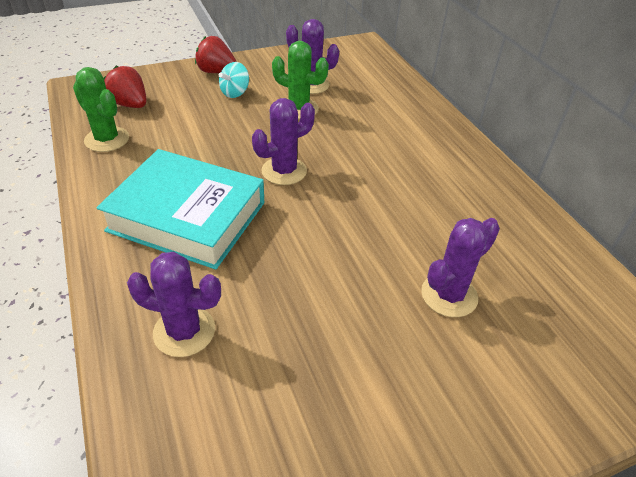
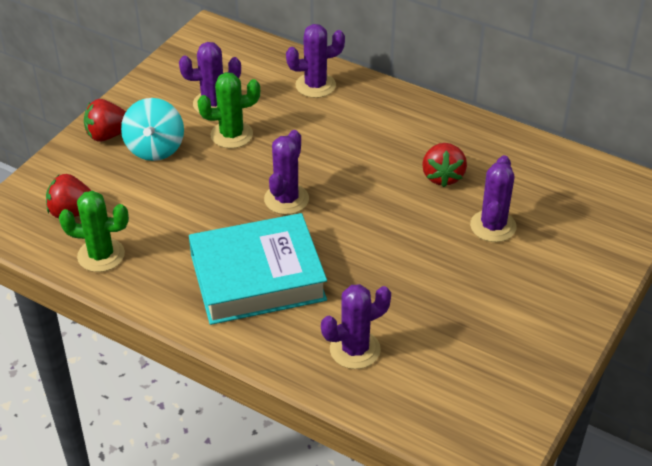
camera: 35 degrees left, 0 degrees up
(235, 93) = (155, 148): turquoise spinning top -> turquoise spinning top, size x1.57
(403, 106) = (315, 85): none -> purple cactus
(442, 223) = (442, 176): none -> red strawberry

